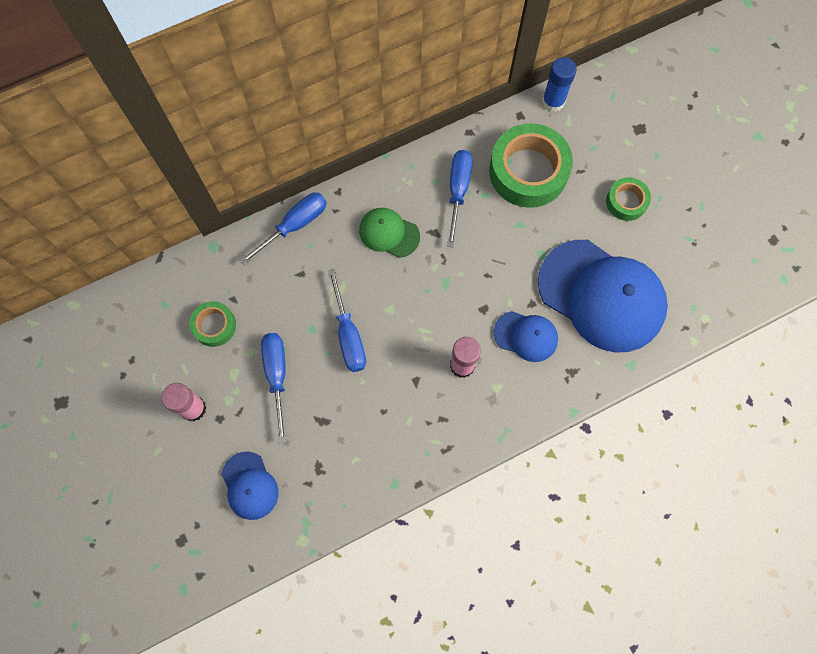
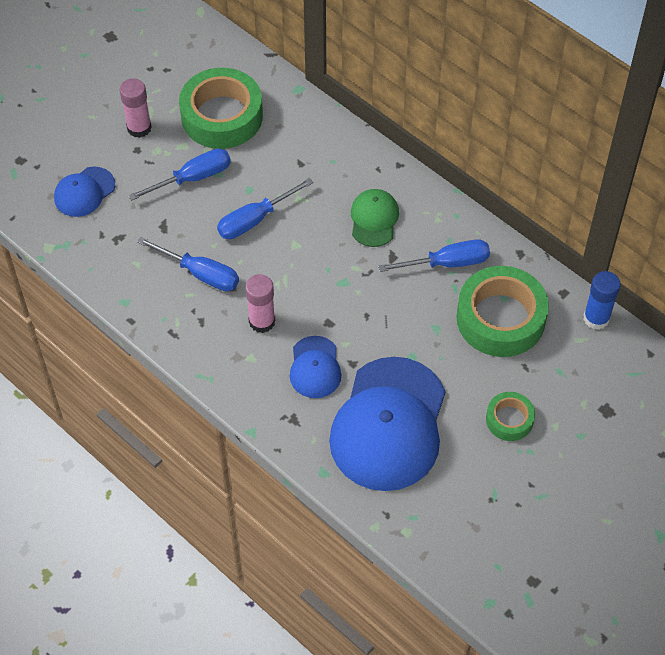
camera: 70 degrees right, 15 degrees down
(214, 326) = (222, 116): green tape -> green tape, size x1.94
(294, 225) = (347, 142): blue screwdriver -> blue screwdriver (201, 274)

